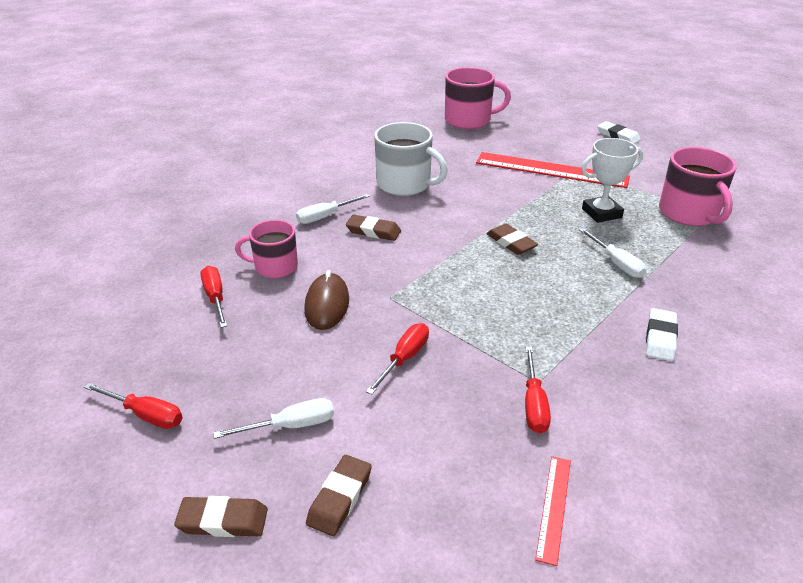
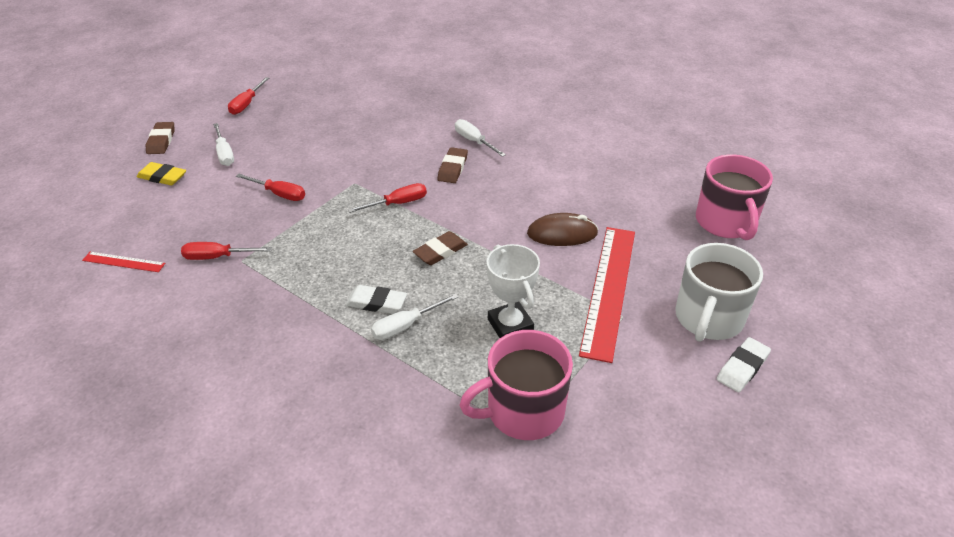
camera: 85 degrees right, 5 degrees up
(215, 297) = (358, 108): red screwdriver -> red screwdriver (398, 203)
(275, 267) = (396, 126): pink mug -> none
(327, 304) = (347, 155): brown mouse -> brown mouse (562, 234)
(340, 498) = (162, 177): brown eraser -> yellow eraser
(405, 184) = (544, 181): white mug -> white mug (708, 318)
(660, 338) = (282, 342): white eraser -> white eraser (376, 303)

